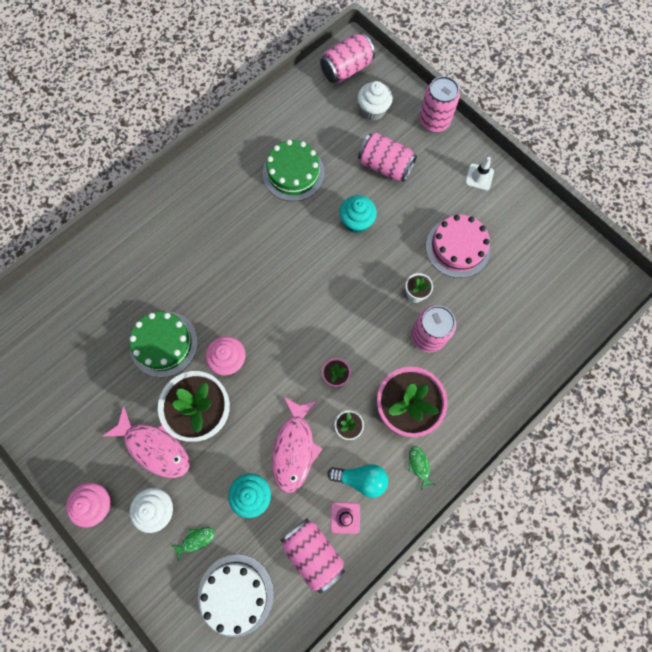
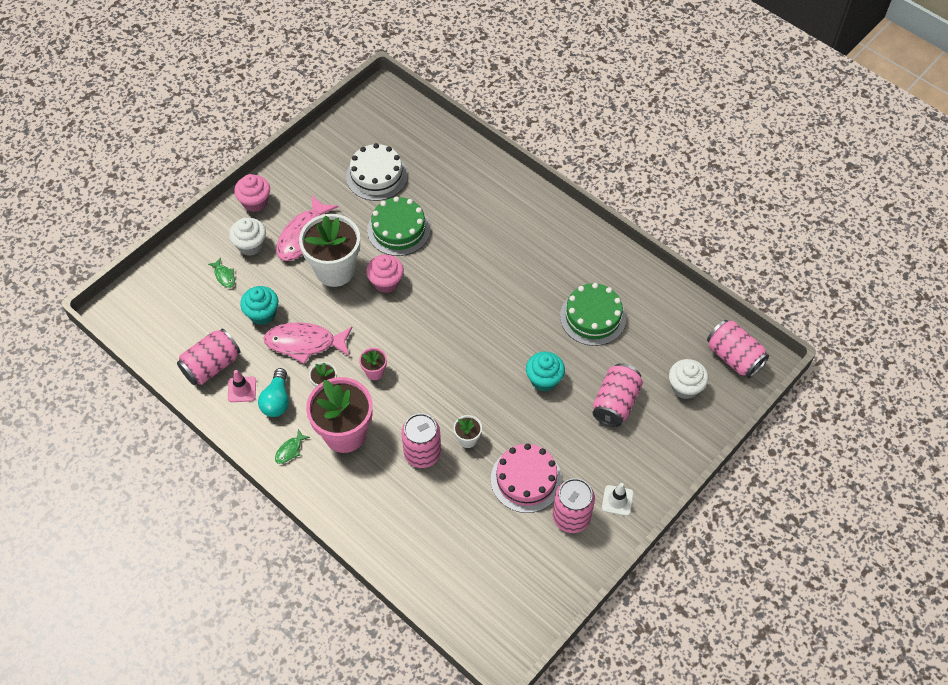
camera: 85 degrees right, 15 degrees down
(235, 594) = (179, 310): white cake -> white cake (376, 176)
(419, 465) = (290, 450): green fish -> green fish turned 150 degrees clockwise
(434, 121) = (683, 451): pink can -> pink can (571, 517)

